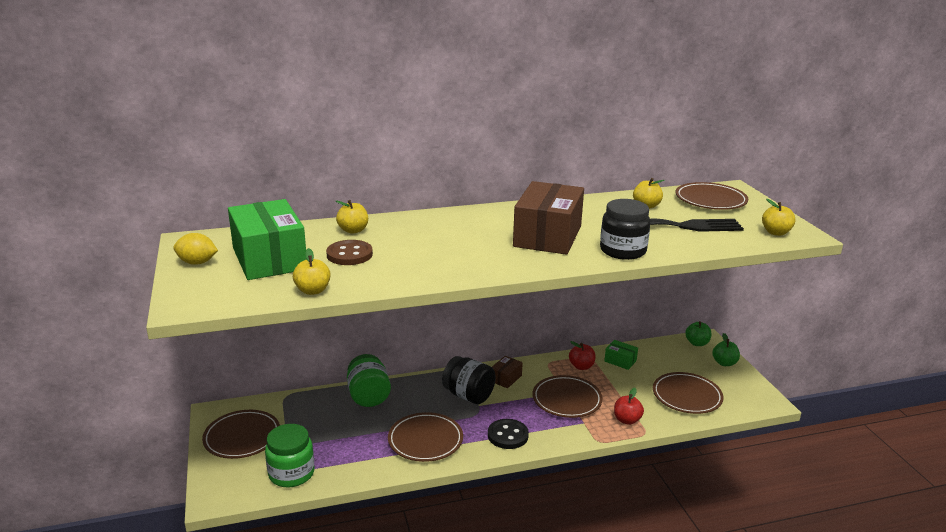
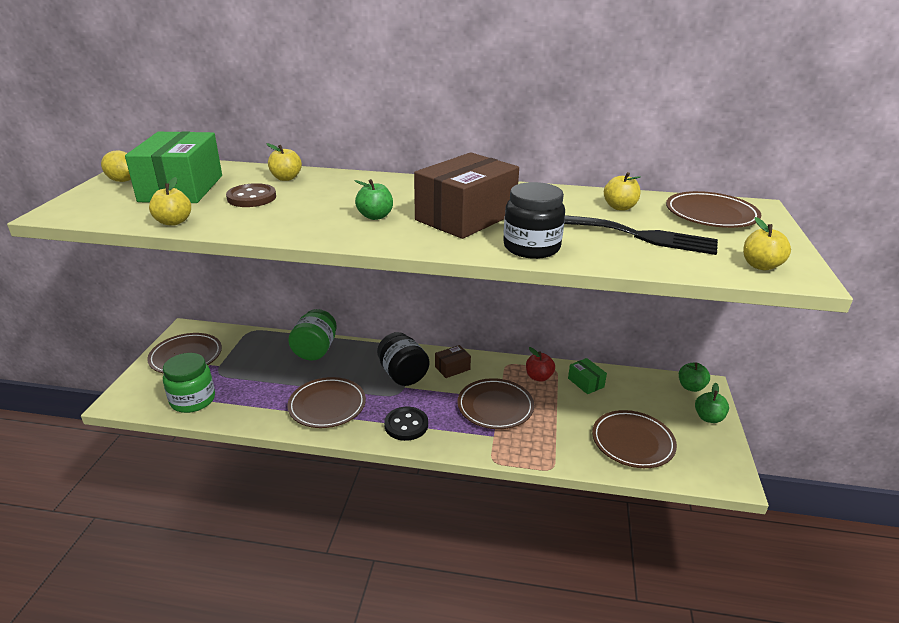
camera: 25 degrees right, 5 degrees up
(478, 250) = (375, 216): none -> green apple
(627, 420) = (542, 447): red apple -> none

